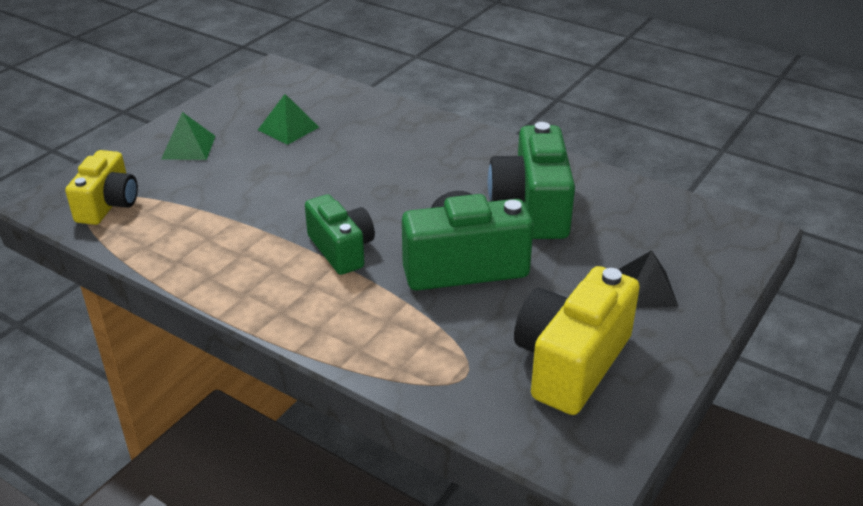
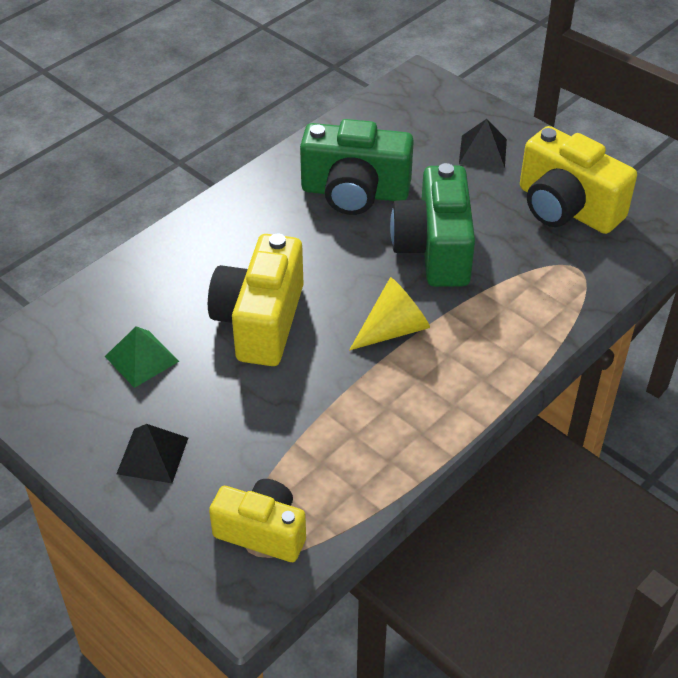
camera: 80 degrees left, 10 degrees up
(188, 147) = (152, 455): green pyramid -> black pyramid
(339, 176) = (260, 321): none -> yellow camera
(341, 249) = (394, 329): green camera -> yellow cone

